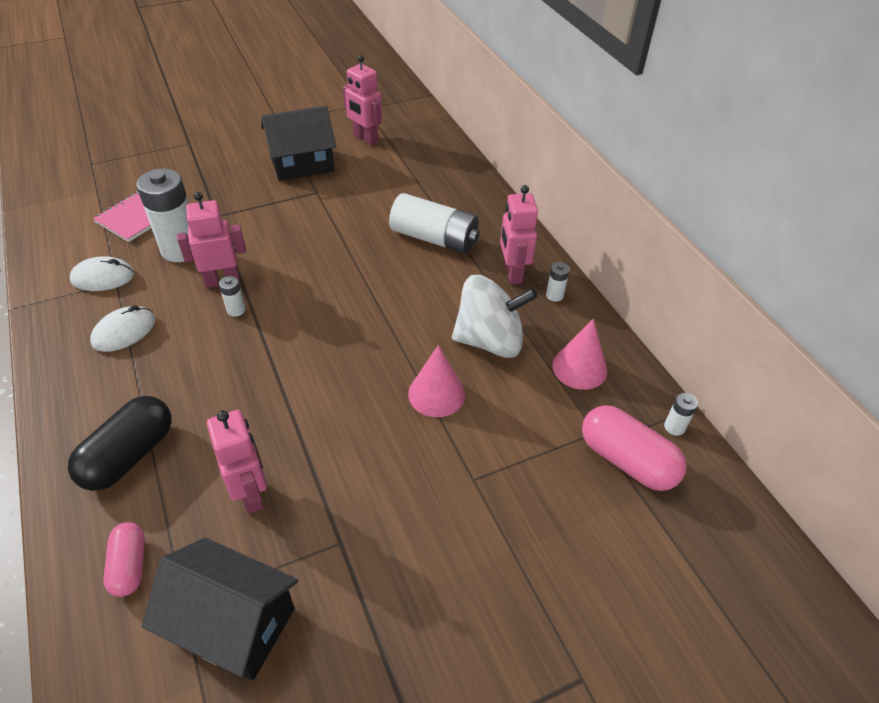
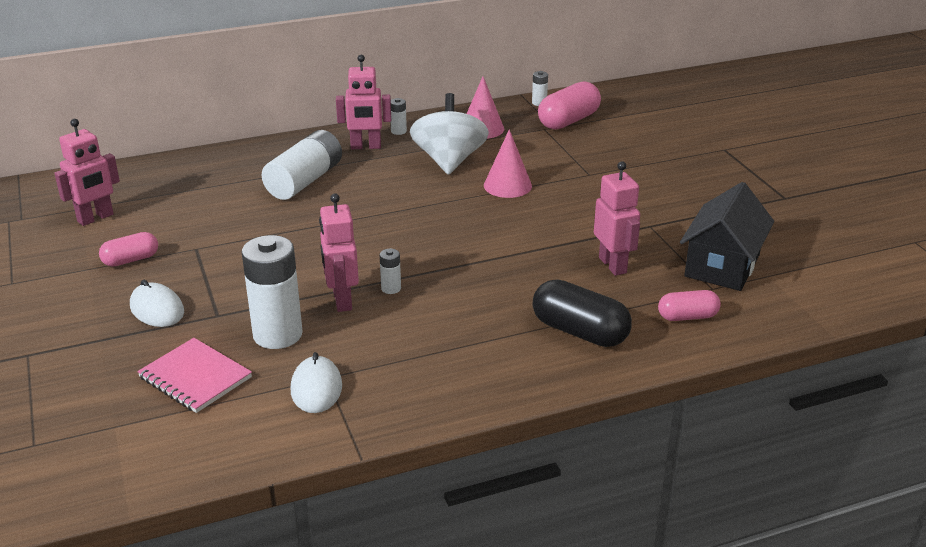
camera: 85 degrees left, 15 degrees down
(124, 332) = (414, 358): white mouse -> white mouse (157, 309)
(251, 494) = (613, 265): pink robot -> pink robot turned 90 degrees clockwise
(302, 164) = (131, 260): black house -> pink capsule

